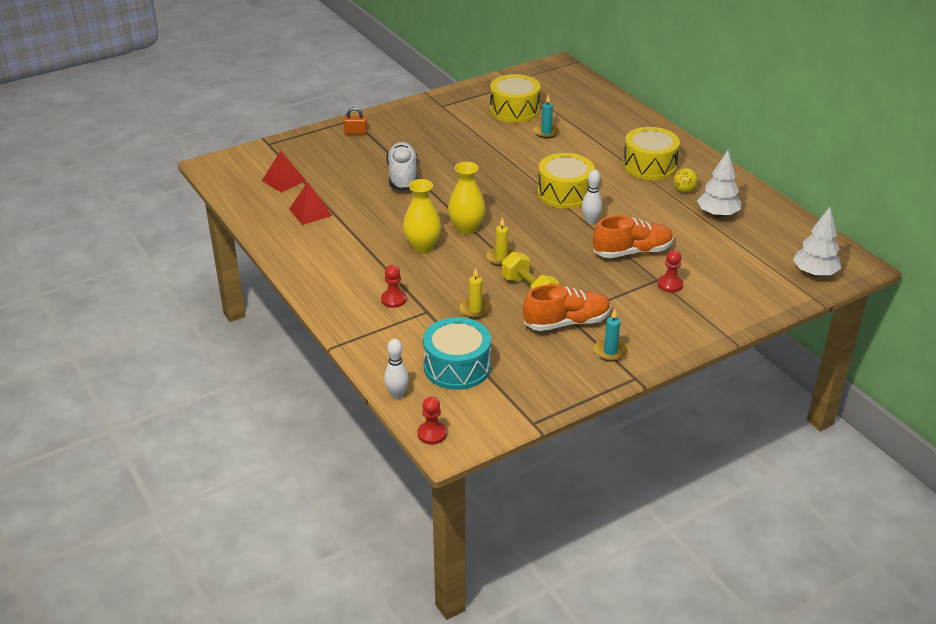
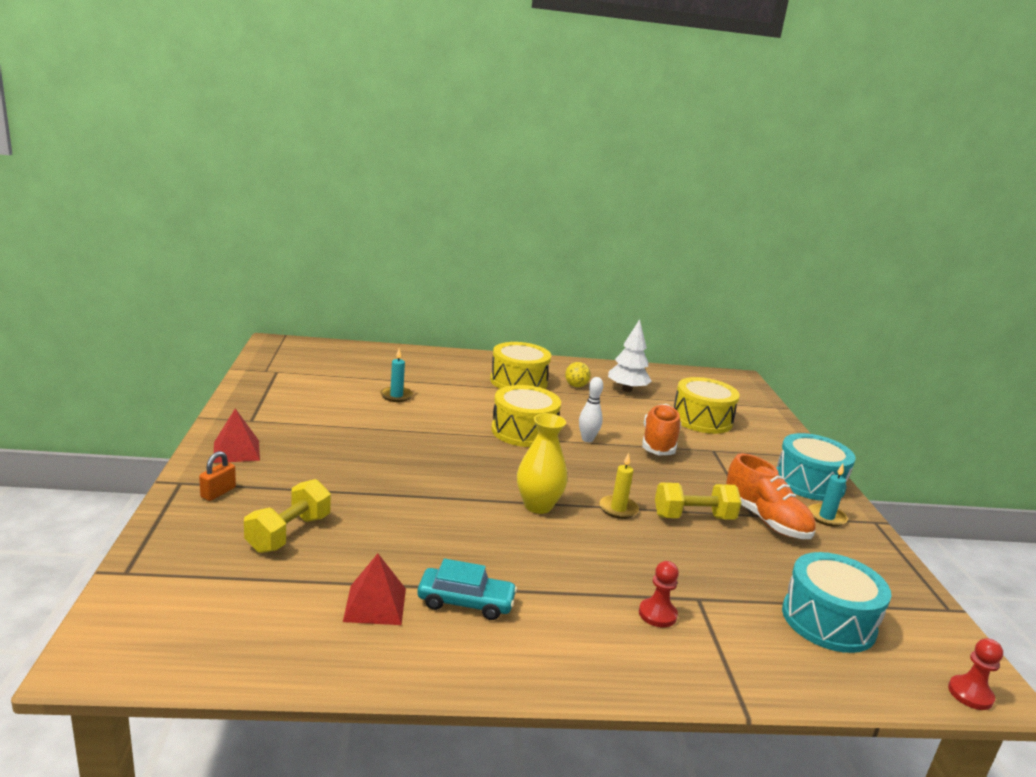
camera: 65 degrees left, 15 degrees down
(283, 180) = (255, 597): red pyramid -> red pyramid (236, 451)
(339, 236) = (465, 602): none -> turquoise car
(342, 166) = (289, 533): none -> yellow dumbbell
(397, 395) = (880, 693): white bowling pin -> none
(402, 176) = (375, 501): white shoe -> none
(422, 247) = (551, 548): yellow vase -> none
(475, 310) = (713, 564): yellow candle -> none
(514, 110) = (328, 392): yellow drum -> yellow drum (702, 419)
(567, 322) = (765, 520): orange shoe -> orange shoe turned 135 degrees clockwise
(664, 336) = (809, 482): none -> turquoise drum
(670, 284) = (725, 448): red pawn -> none
(814, 273) = (742, 394): white tree -> none

